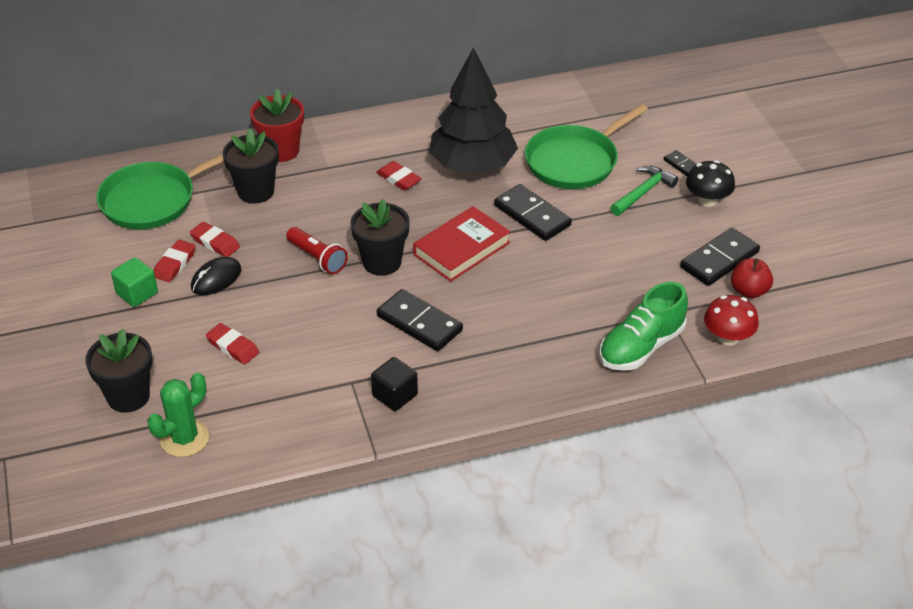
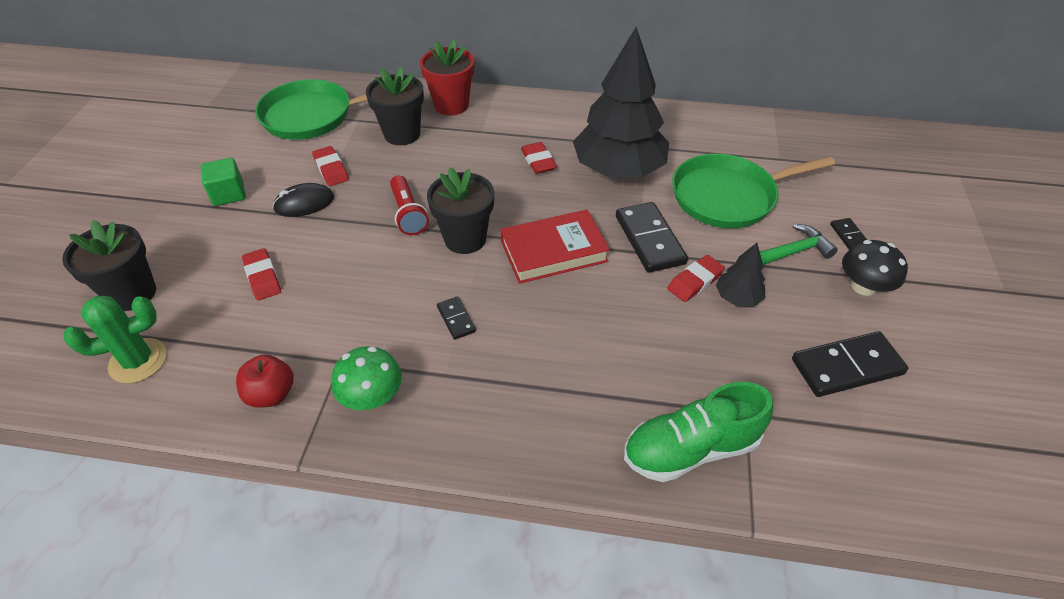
camera: 25 degrees right, 5 degrees up
(174, 264) = (282, 177): red eraser -> red eraser (695, 281)
(395, 395) = (372, 396): black cube -> green mushroom
(419, 323) = (456, 319): black domino -> black domino, size x0.51
(622, 237) = (737, 297): none -> black tree
(728, 337) = (813, 480): red mushroom -> none
(749, 291) = (869, 424): red apple -> red apple (271, 394)

